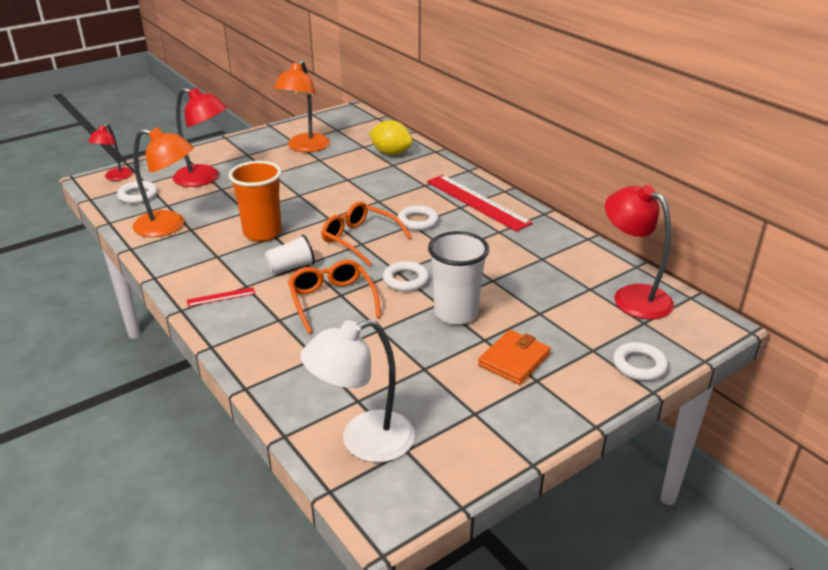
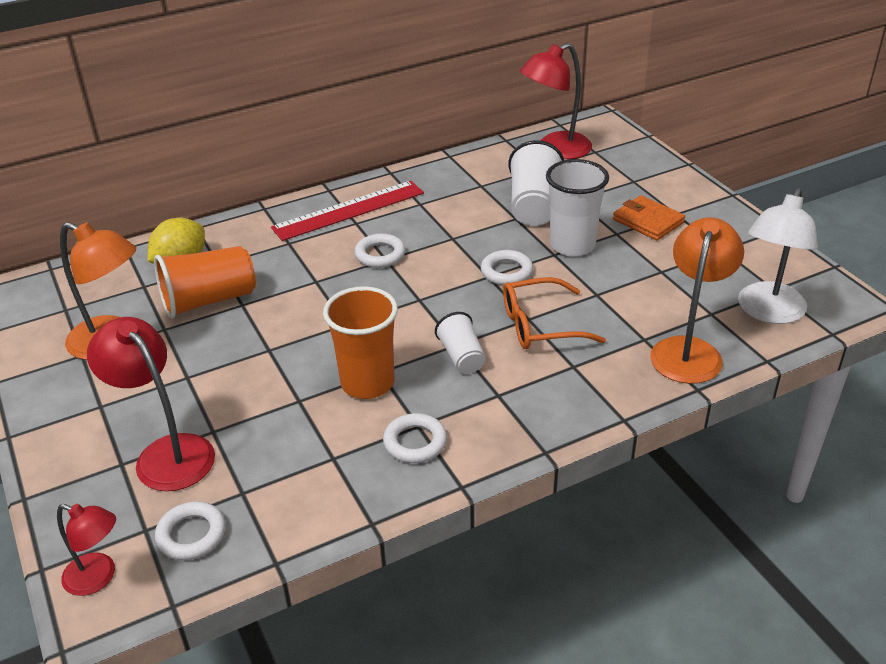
camera: 80 degrees left, 5 degrees up
(169, 226) = (315, 483): orange lamp -> orange lamp (689, 350)
(204, 179) = (166, 453): red lamp -> red lamp turned 75 degrees counterclockwise
(221, 297) = (520, 416): red ruler -> none
(350, 168) = (209, 300): none -> orange cup
(360, 239) = (410, 300): orange glasses -> none
(363, 441) = (768, 312): white lamp -> white lamp turned 45 degrees clockwise
(517, 289) = (534, 206): none -> white cup
(639, 365) = (655, 163): white ring -> white ring (415, 442)

